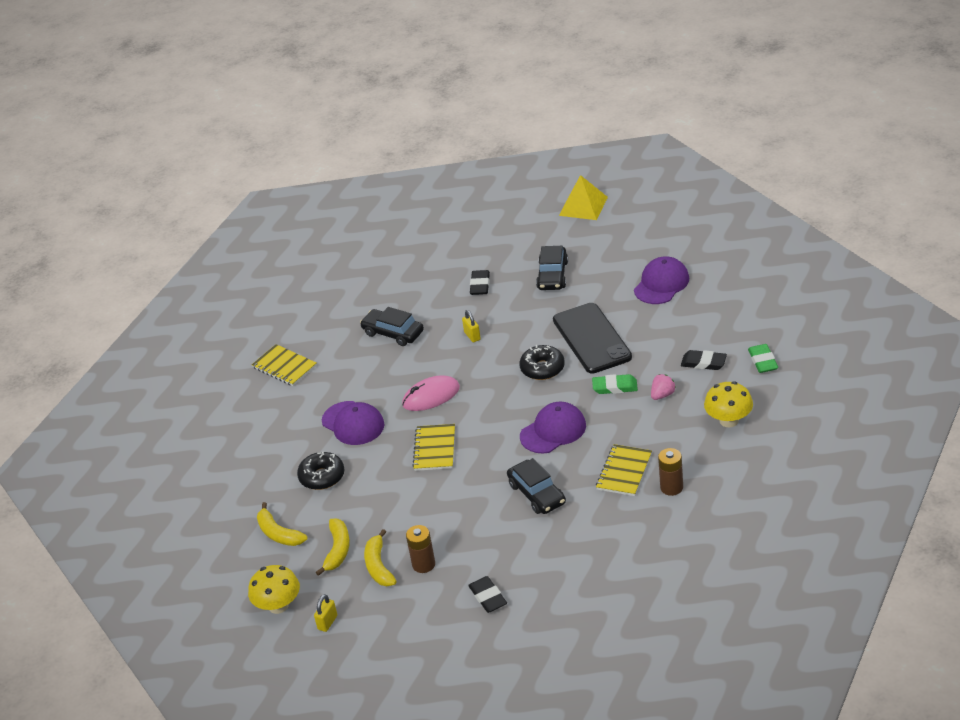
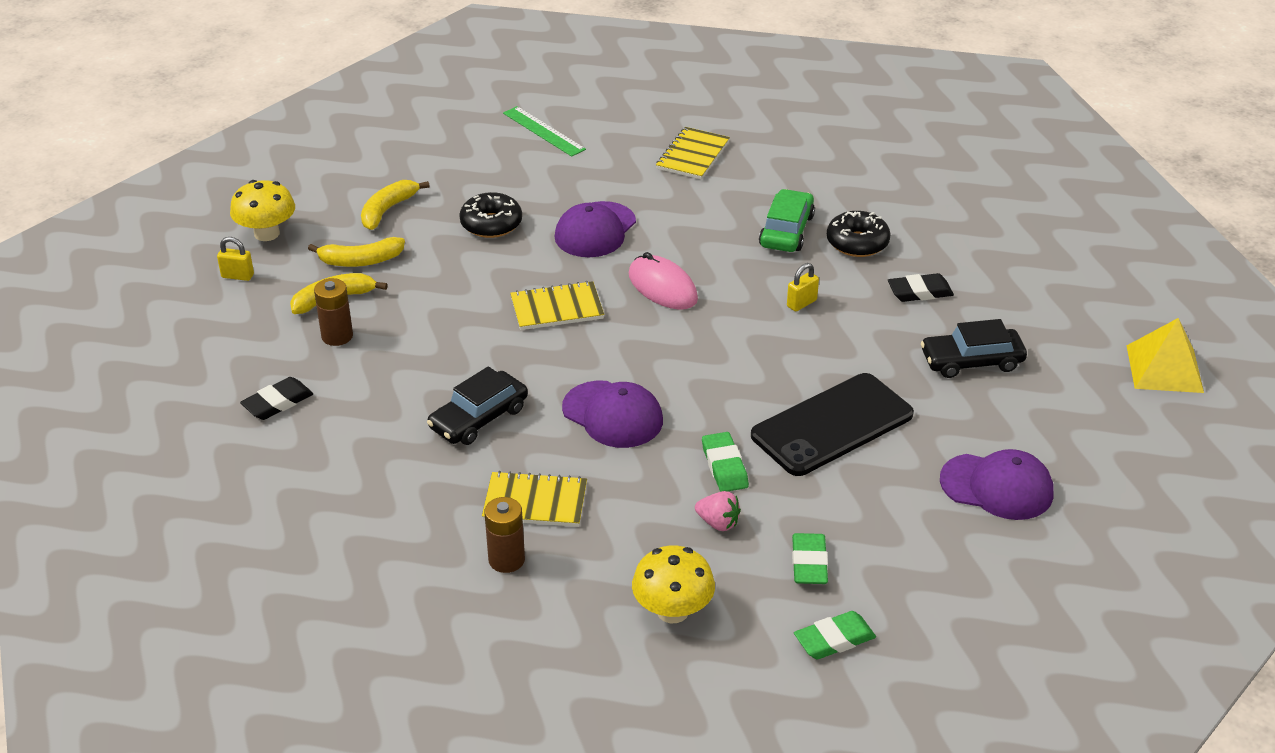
camera: 70 degrees right, 0 degrees up
(214, 441) = (544, 131): none -> green ruler
(393, 333) = (786, 231): black car -> green car
(542, 368) = (748, 383): black donut -> black donut (857, 243)
(703, 363) = (809, 563): black eraser -> green eraser

